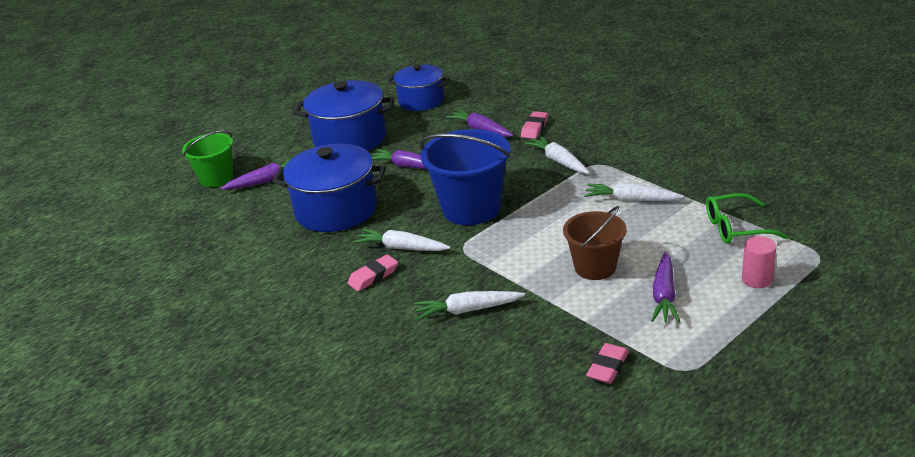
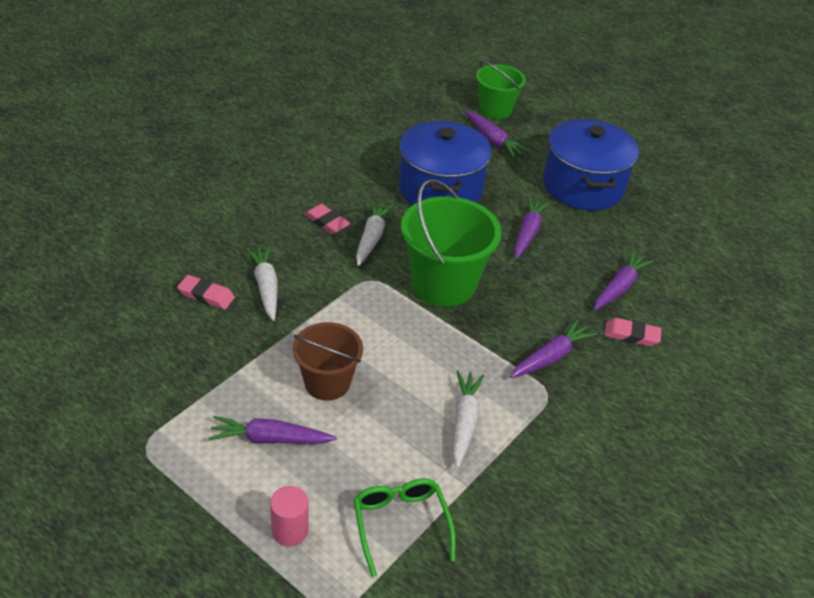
camera: 75 degrees right, 10 degrees up
(421, 101) = (683, 234): blue pot -> none
(471, 208) = (443, 284): blue bucket -> green bucket
(558, 161) = (551, 357): white carrot -> purple carrot
(608, 367) = (162, 386): pink eraser -> pink eraser (206, 295)

